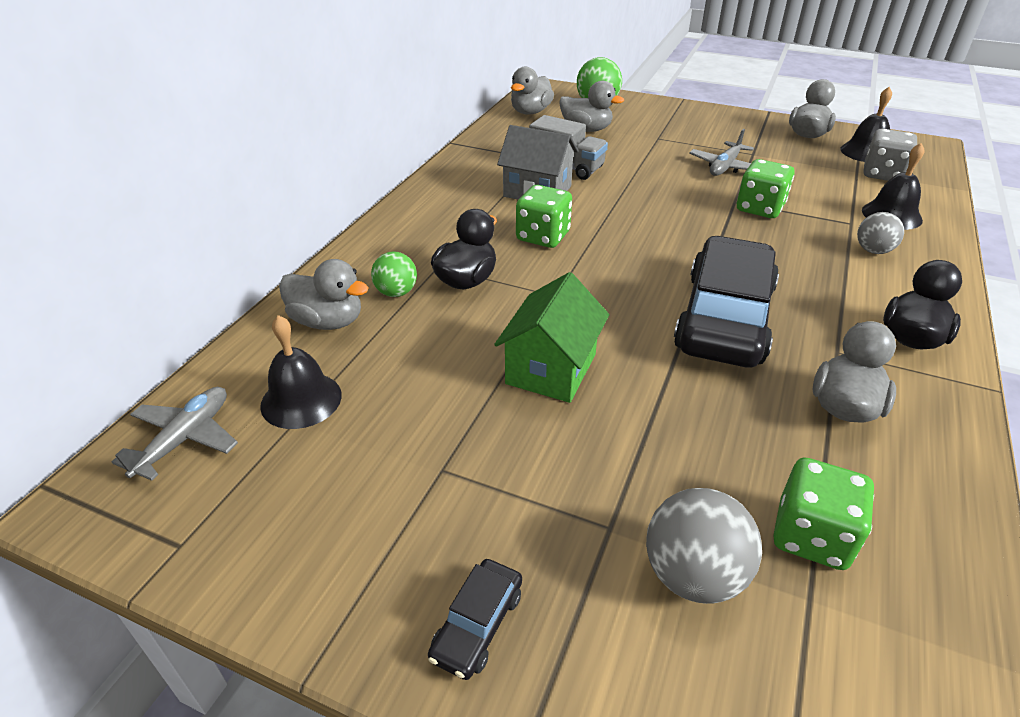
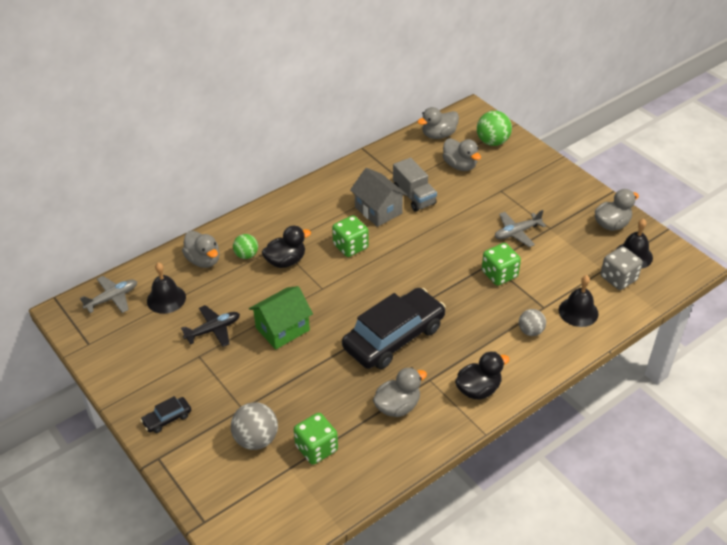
camera: 30 degrees right, 5 degrees up
(433, 415) = (213, 330): none -> black plane

